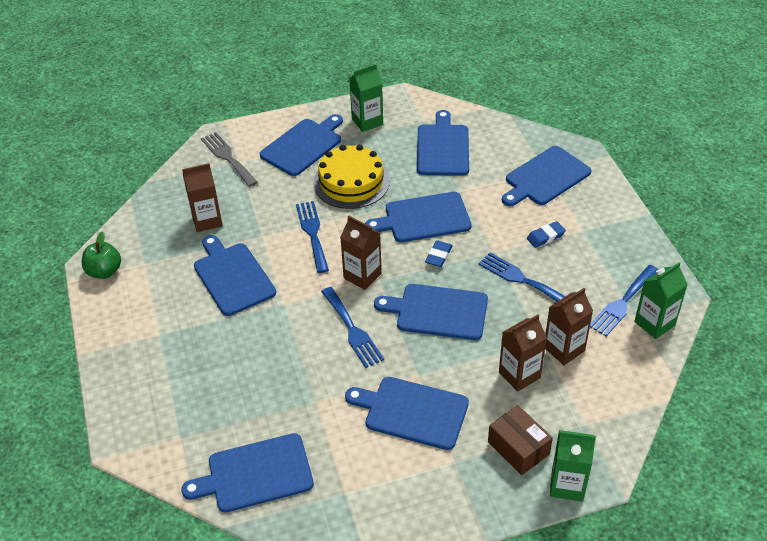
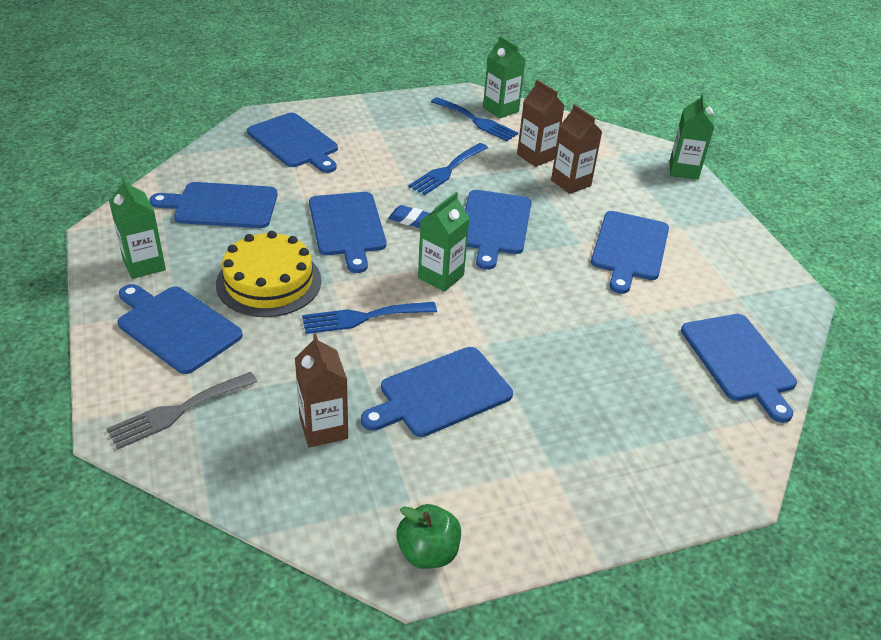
camera: 95 degrees left, 5 degrees down
(352, 330) = (526, 286): blue fork -> none
(362, 276) = (440, 276): brown carton -> green carton
(518, 448) = (654, 191): brown box -> none
(545, 237) = (386, 151): blue eraser -> none

